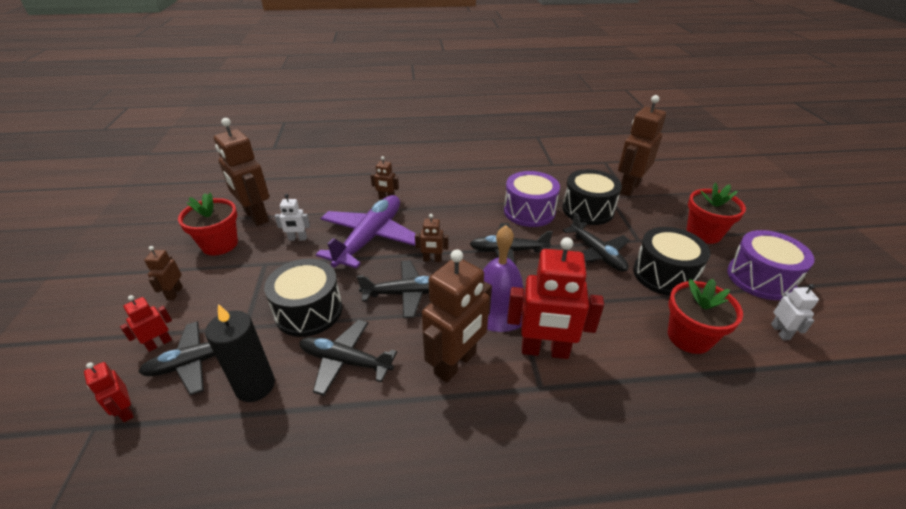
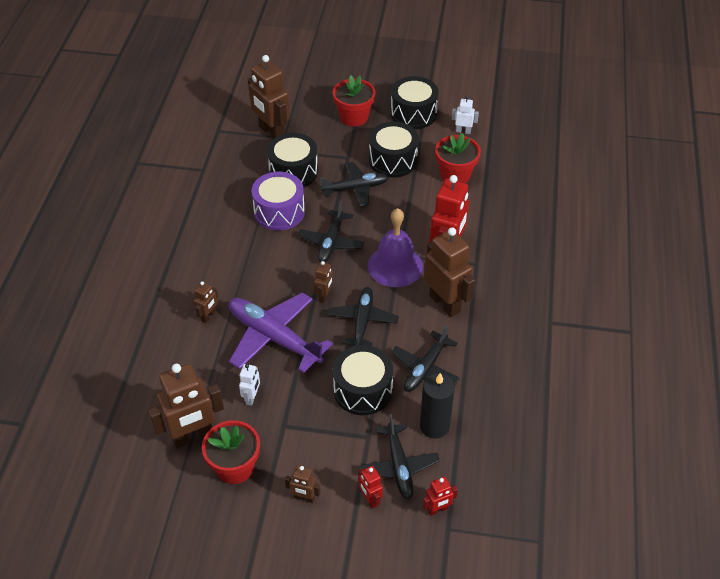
camera: 75 degrees left, 10 degrees up
(760, 278) = (413, 114): purple drum -> black drum

